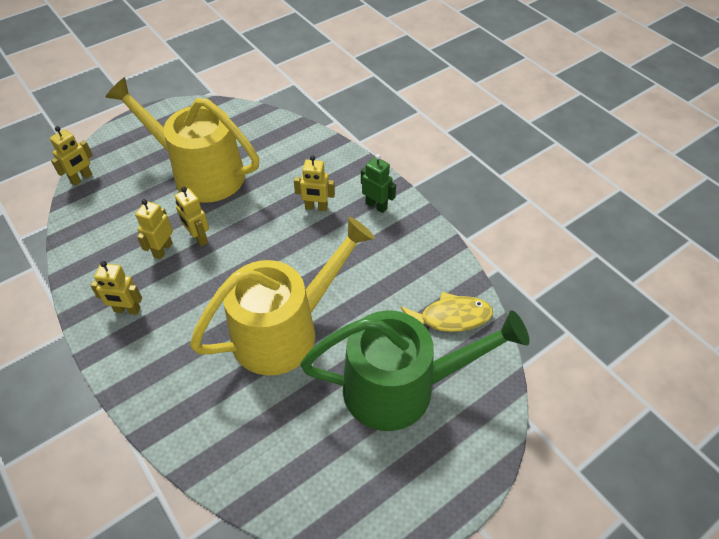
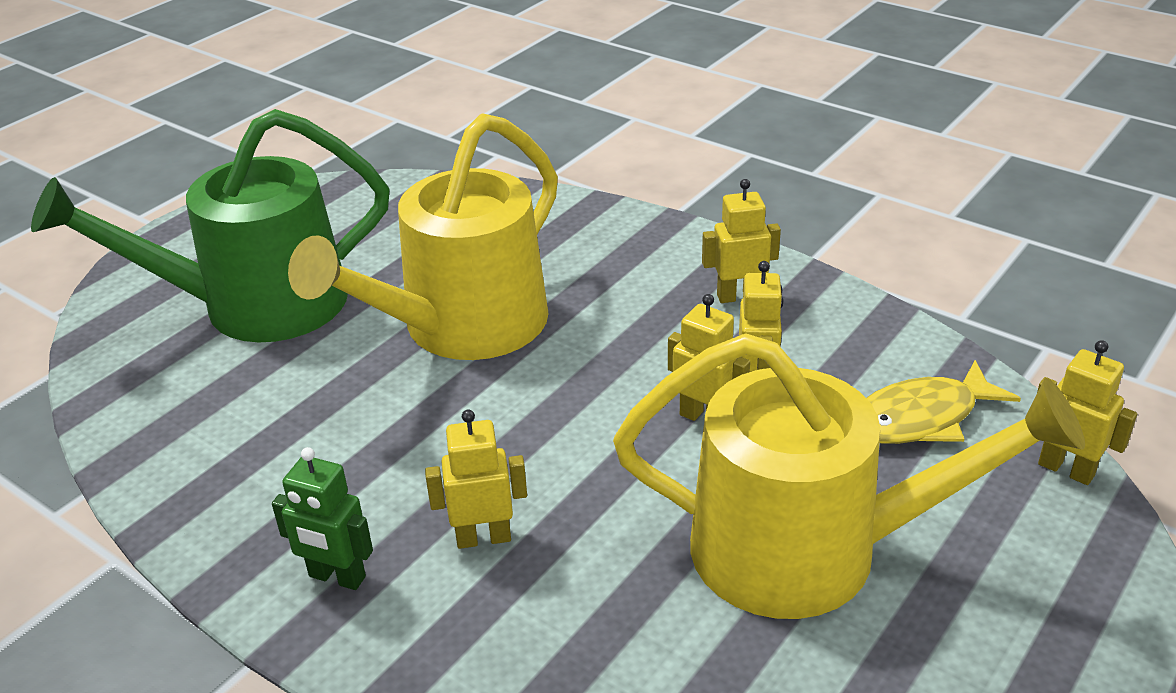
camera: 165 degrees right, 15 degrees down
(82, 179) = (1066, 469): yellow robot -> yellow robot turned 105 degrees clockwise
(450, 318) = (167, 404): yellow fish -> yellow fish (921, 418)

